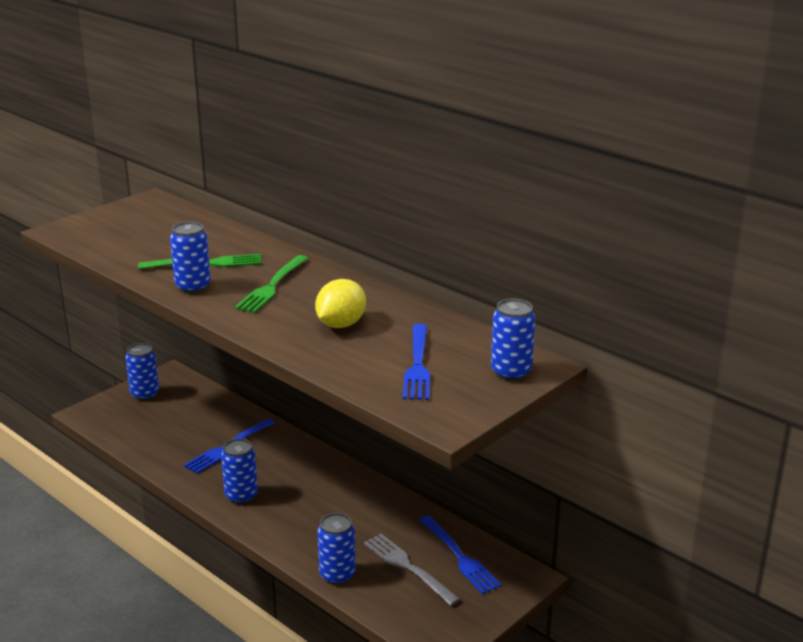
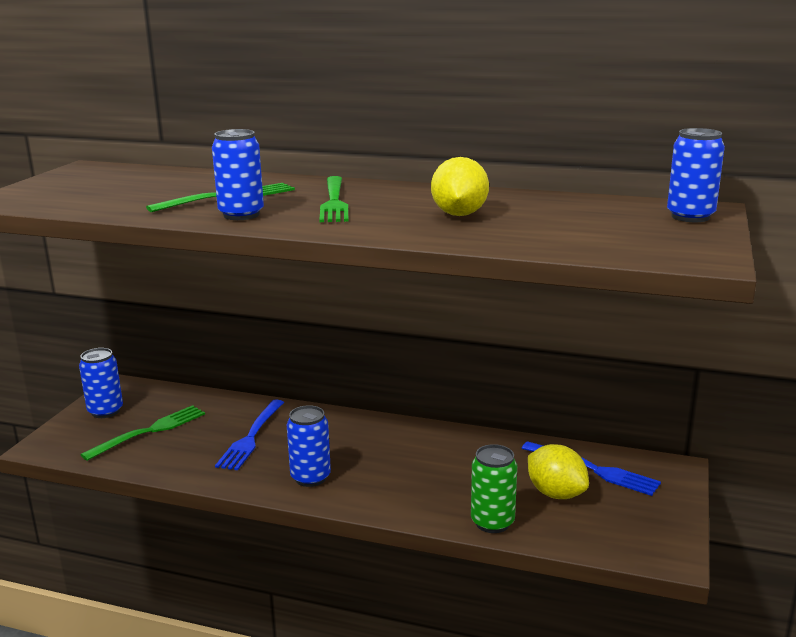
camera: 25 degrees left, 5 degrees down
(162, 421) = (149, 431): none -> green fork
(337, 575) = (492, 522): blue can -> green can
(408, 567) = (556, 493): grey fork -> yellow lemon
(418, 365) = (593, 227): blue fork -> none

